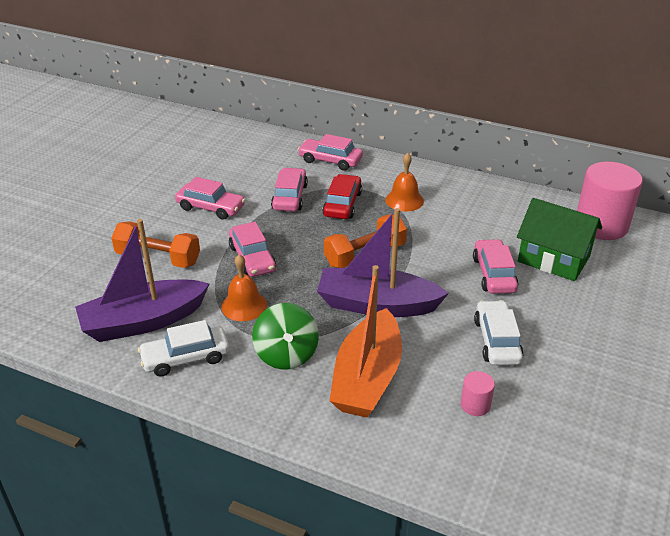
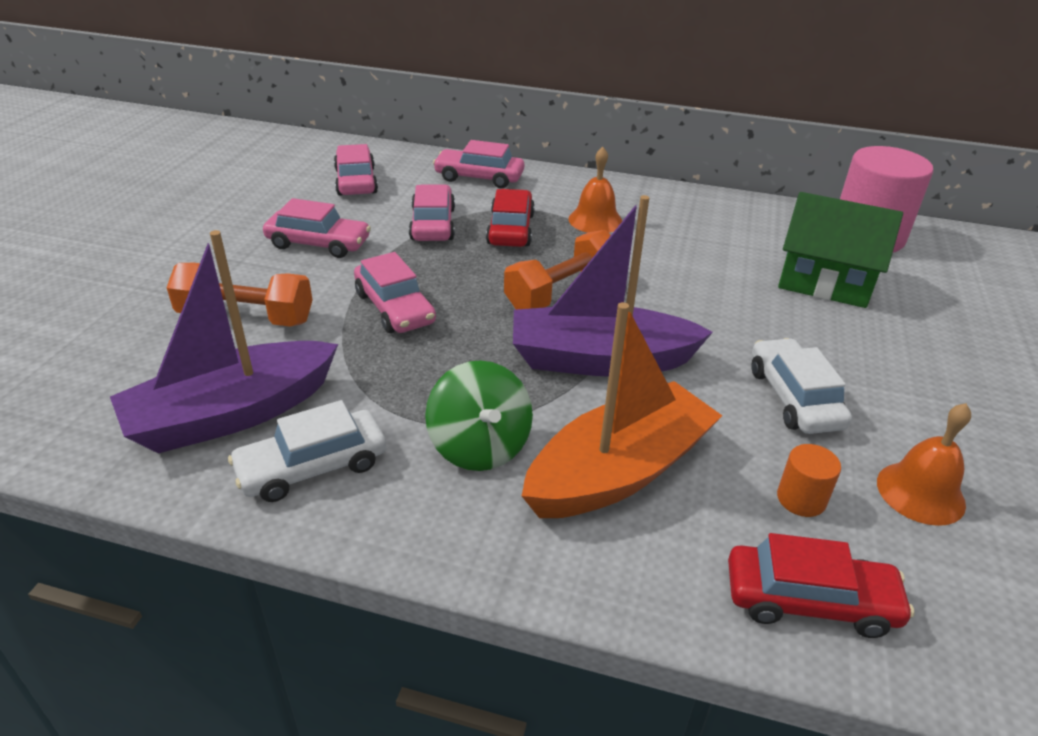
camera: 10 degrees left, 0 degrees up
(244, 305) = (395, 376): orange bell -> orange bell (920, 492)
(367, 378) = (619, 471): orange boat -> orange boat turned 135 degrees counterclockwise
(457, 463) = (810, 601): none -> red car
(475, 405) = (801, 499): pink cylinder -> orange cylinder
(494, 274) = (752, 306): pink car -> pink car (356, 181)

